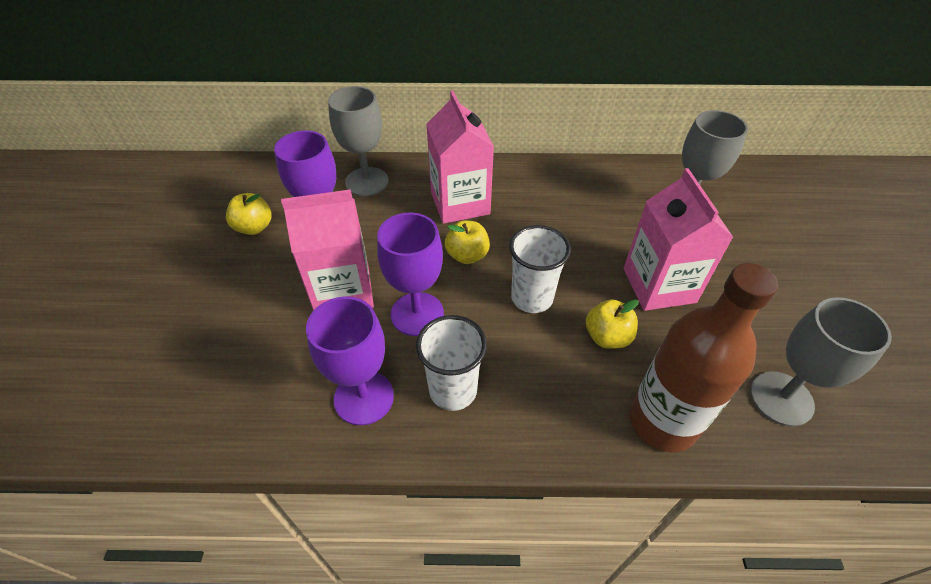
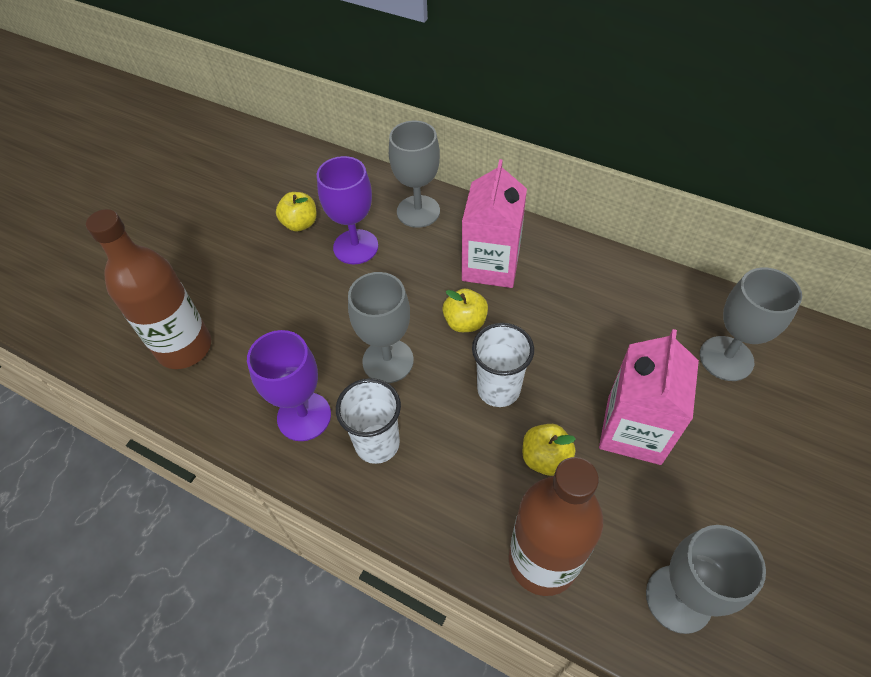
camera: 30 degrees right, 5 degrees up
(188, 387) = (184, 347): none -> brown bottle
(343, 291) = (339, 313): pink carton -> none
(417, 314) = (388, 361): purple goblet -> grey goblet

